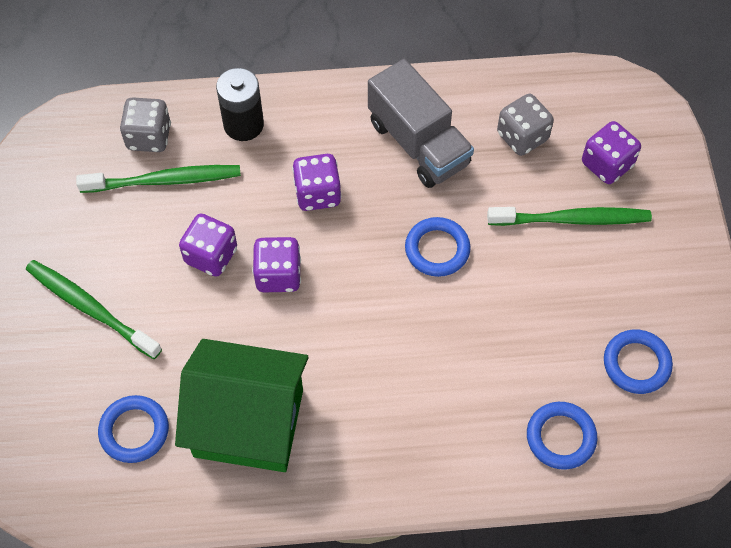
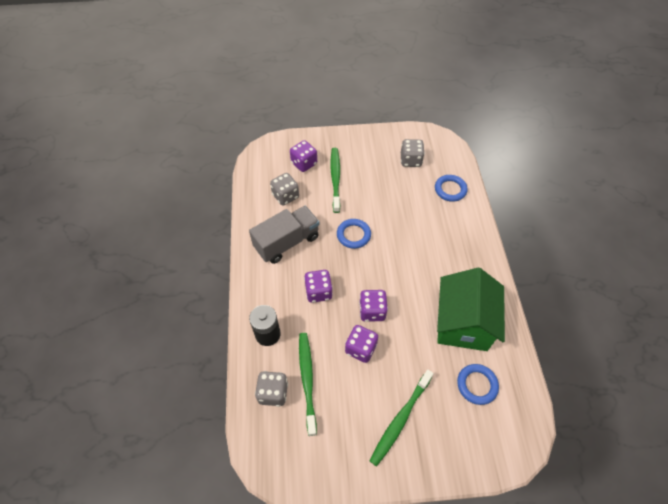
camera: 90 degrees left, 5 degrees down
(636, 364) = (410, 160): blue ring -> grey dice

